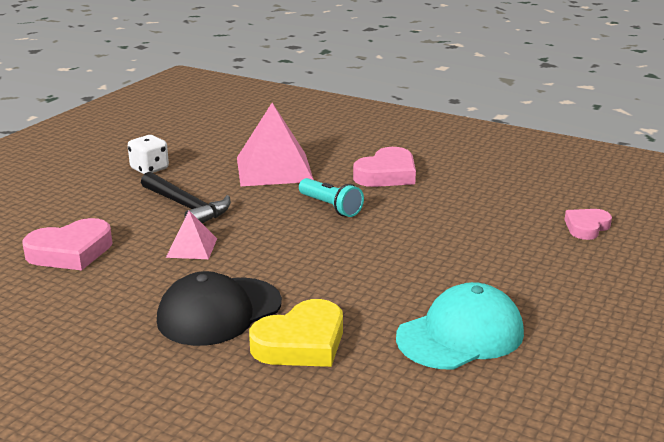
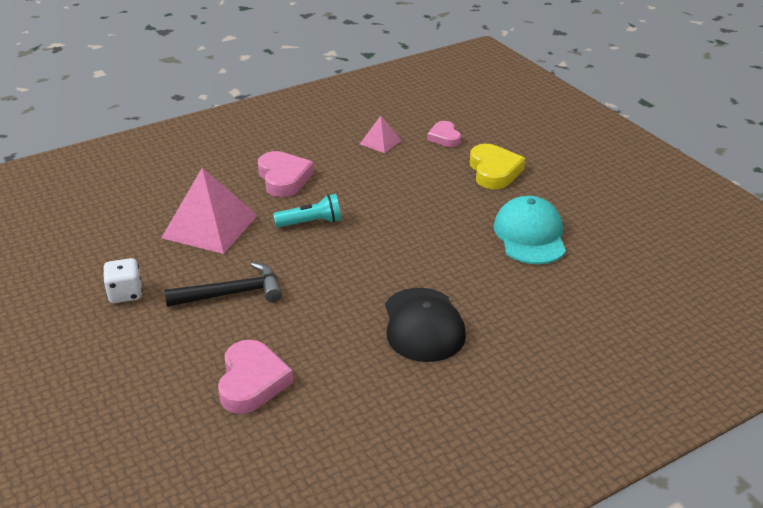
camera: 60 degrees left, 10 degrees up
(191, 247) = (311, 311): pink pyramid -> pink pyramid (380, 142)
(301, 343) = (492, 300): yellow heart -> yellow heart (494, 171)

